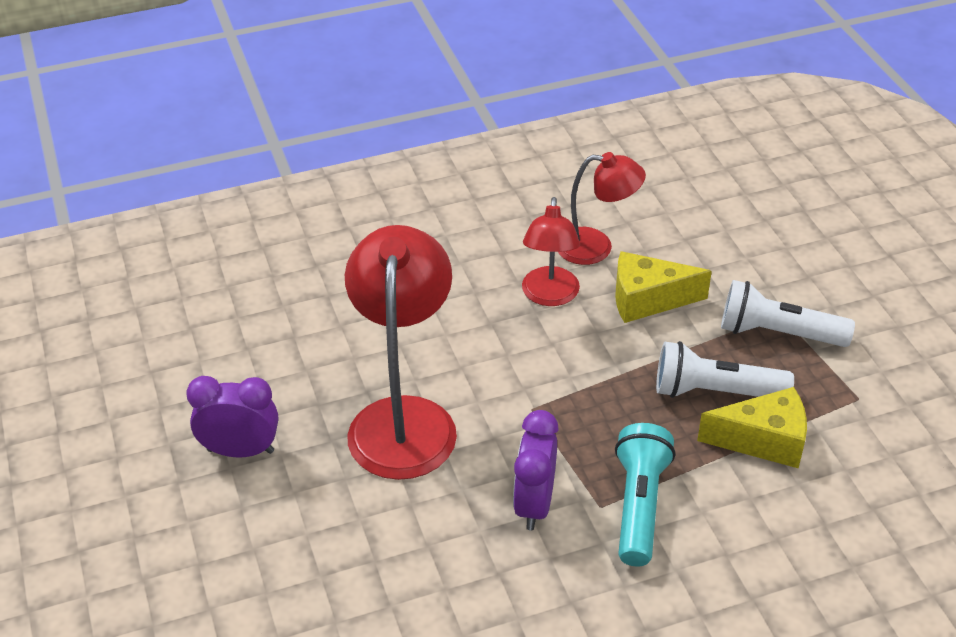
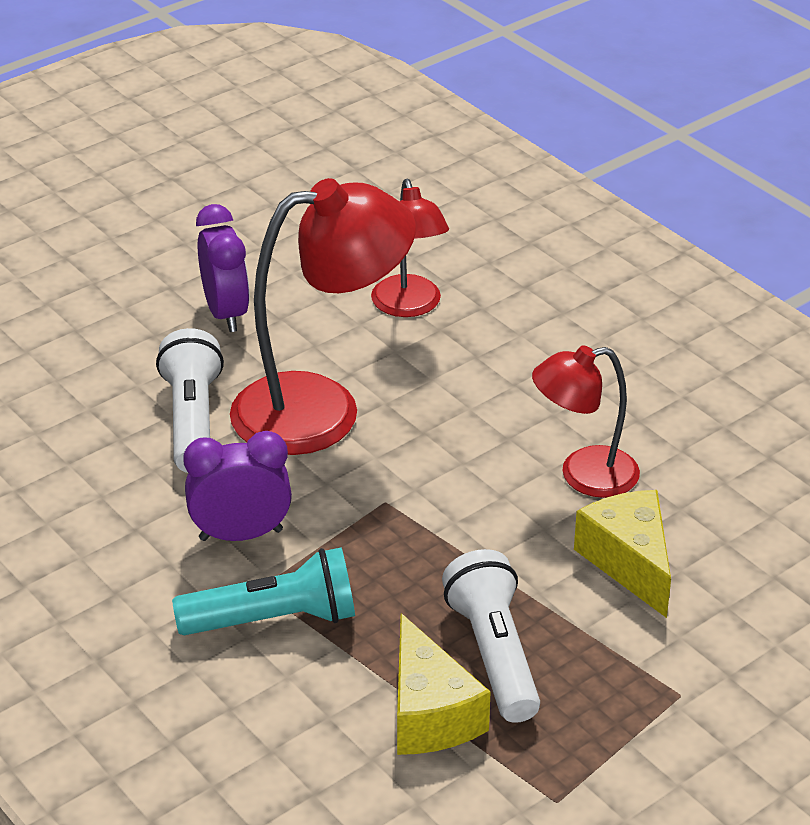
camera: 70 degrees right, 5 degrees down
(596, 247) = (701, 497): red lamp -> red lamp (409, 306)
(777, 333) = (638, 698): white flashlight -> white flashlight (192, 420)

